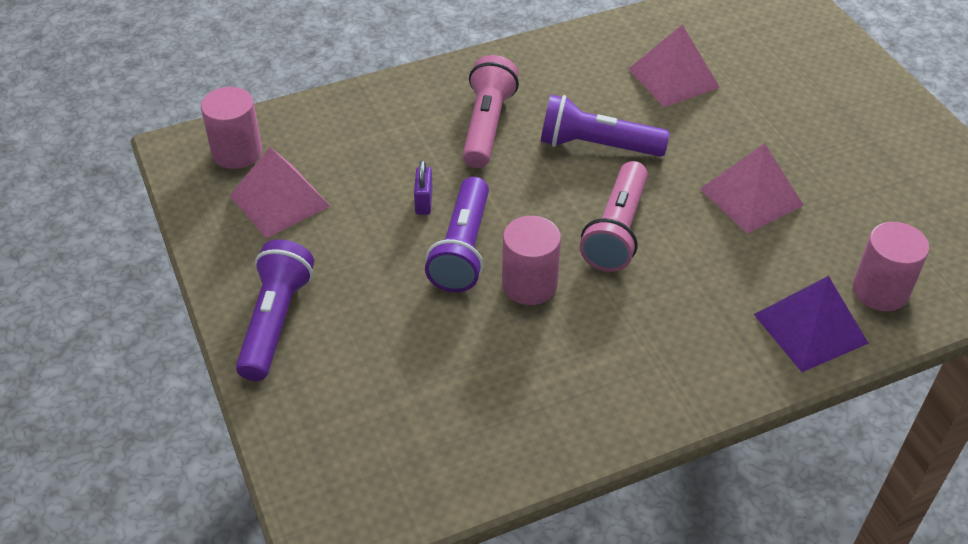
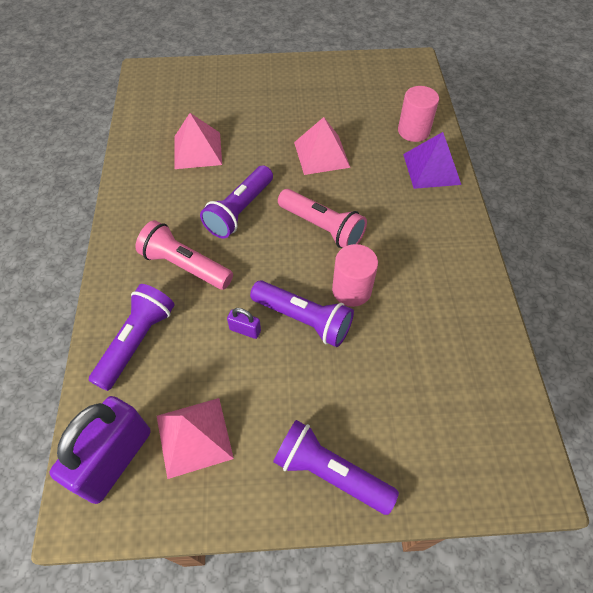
camera: 70 degrees left, 10 degrees up
(237, 152) = (115, 459): pink cylinder -> purple padlock
(371, 122) = (137, 342): none -> purple flashlight

